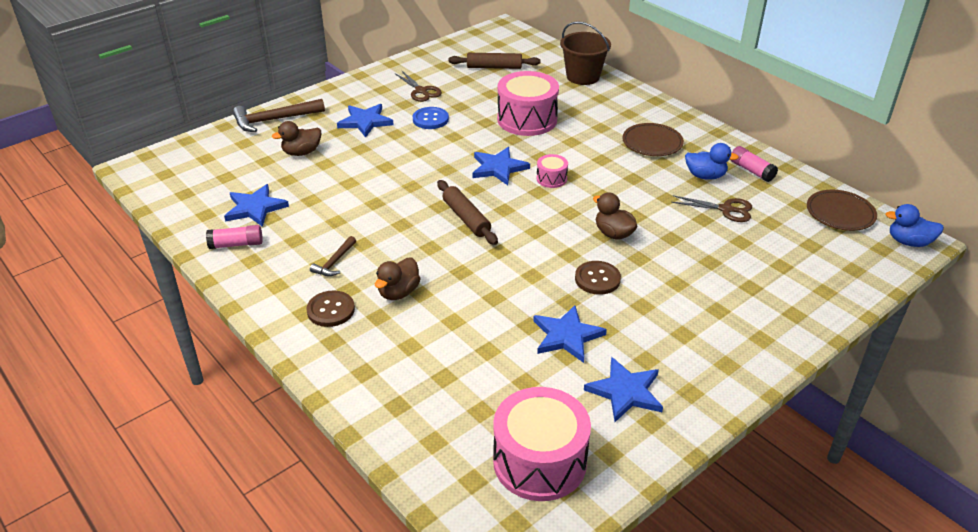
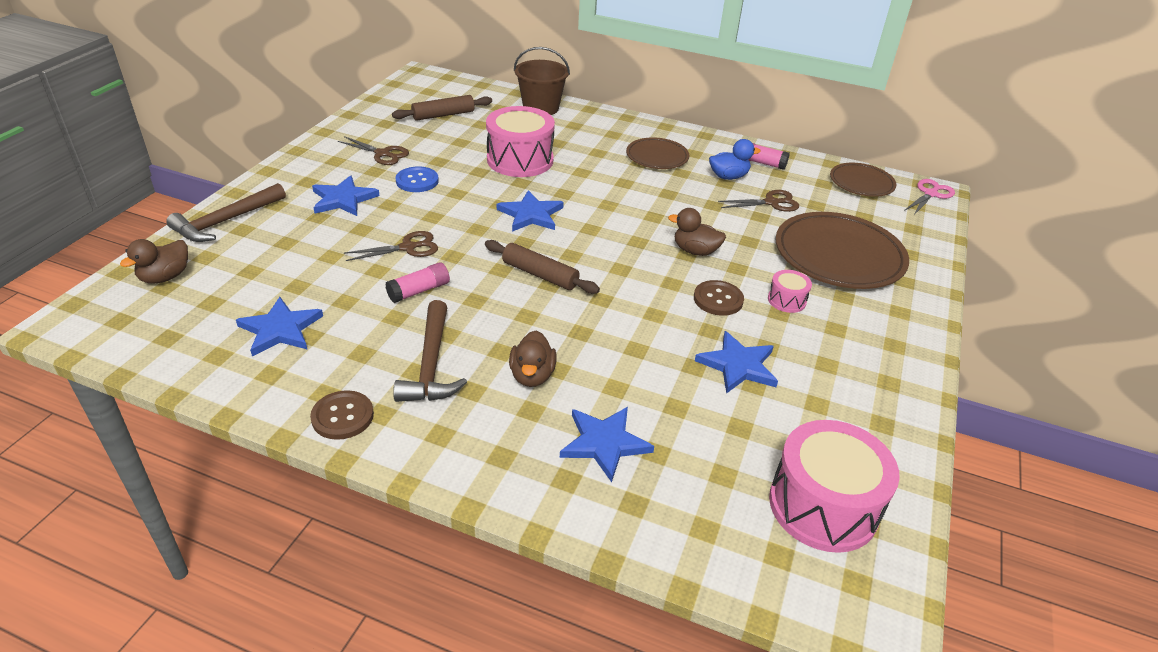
camera: 30 degrees left, 0 degrees up
(236, 244) = (289, 380): pink glue stick -> pink glue stick (419, 291)
(302, 152) = (291, 250): brown duck -> brown duck (165, 277)
(331, 310) = (470, 421): brown button -> brown button (342, 416)
(334, 262) = (431, 364): brown hammer -> brown hammer, size x1.82
(383, 171) = (408, 247): none -> brown scissors
(551, 179) = (592, 213): pink drum -> pink drum (786, 300)
(625, 392) = (836, 402): blue star -> blue star (604, 443)
(748, 273) = (839, 256): none -> brown plate
(908, 242) = (930, 194): blue duck -> pink scissors

